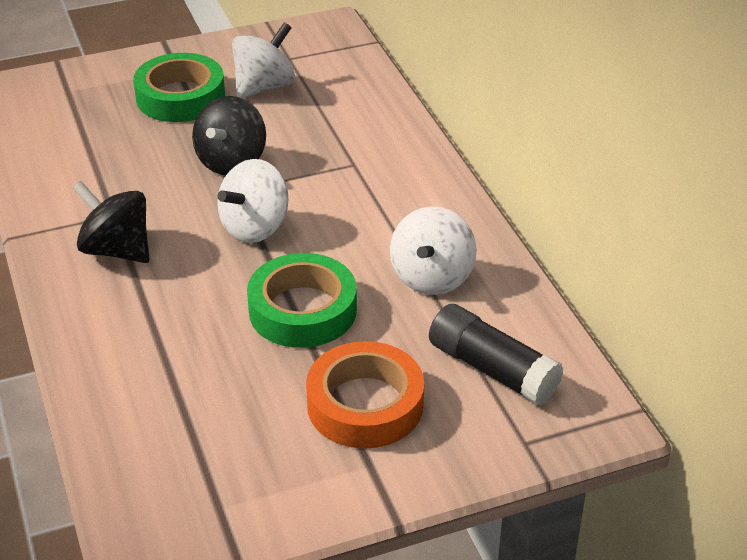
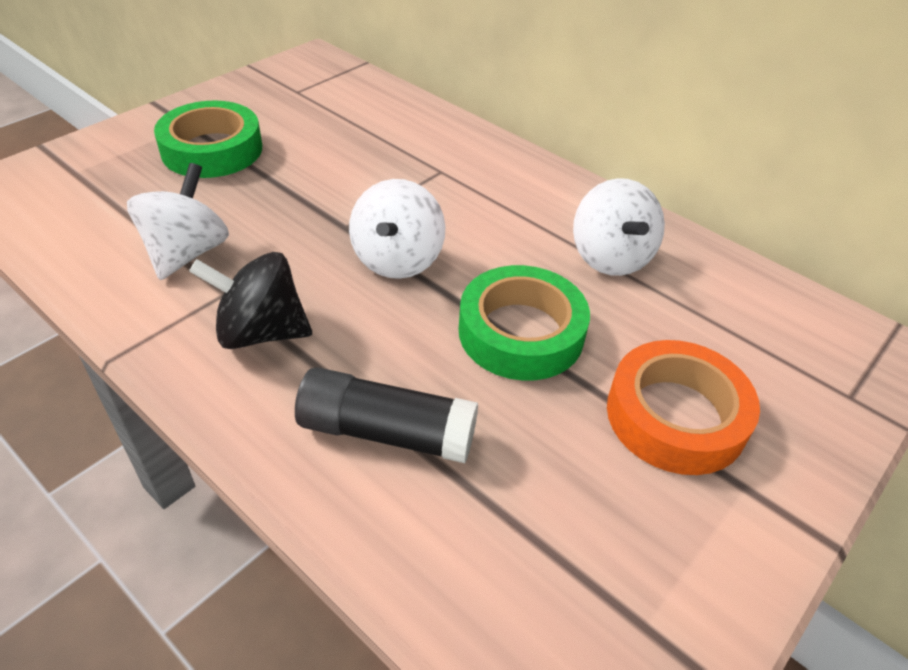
camera: 30 degrees left, 5 degrees up
(231, 162) = (318, 200): black spinning top -> none
(264, 87) = (293, 121): white spinning top -> white spinning top (187, 253)
(492, 369) = (749, 331): black glue stick -> black glue stick (386, 432)

